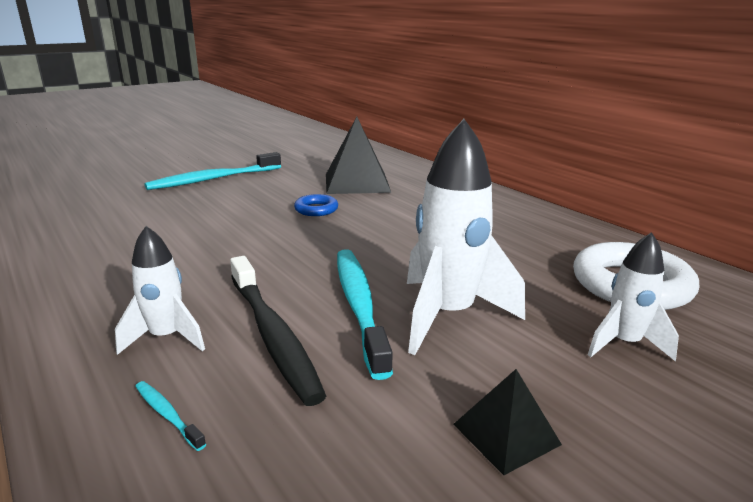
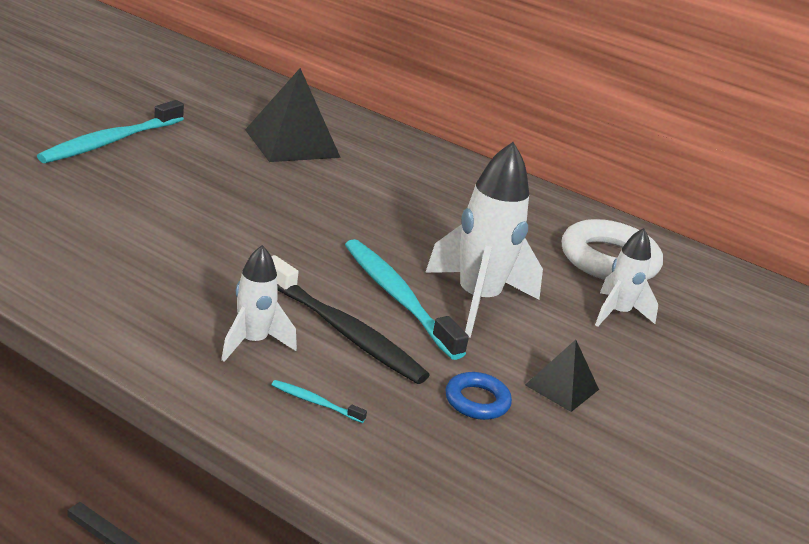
camera: 25 degrees left, 5 degrees up
(316, 209) = (275, 186): blue ring -> blue ring (477, 401)

